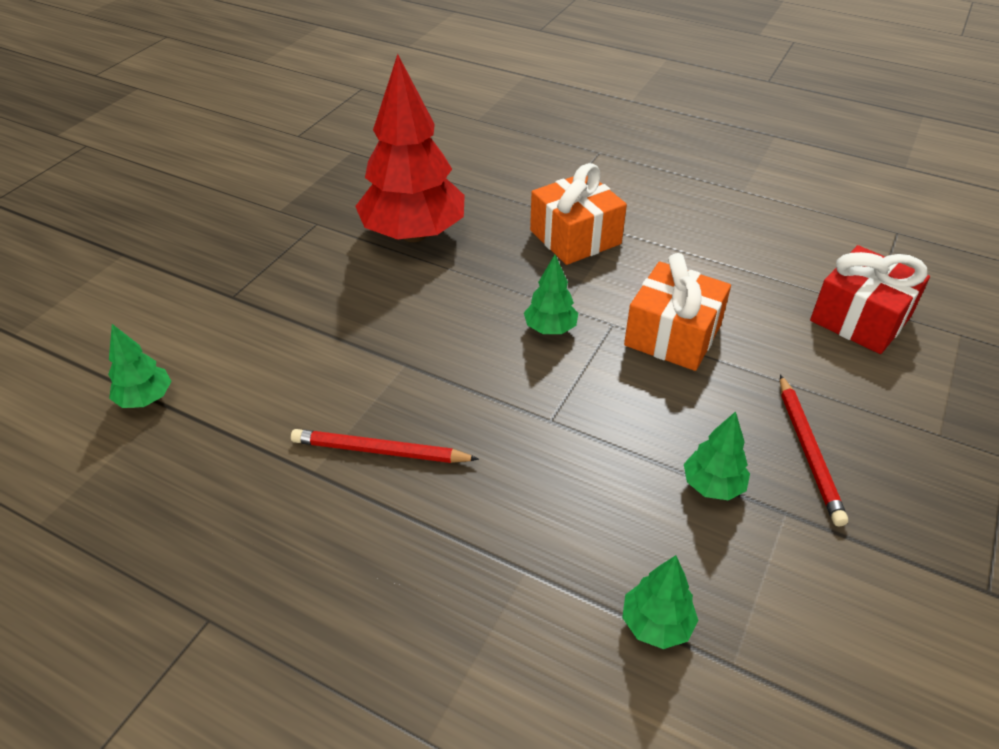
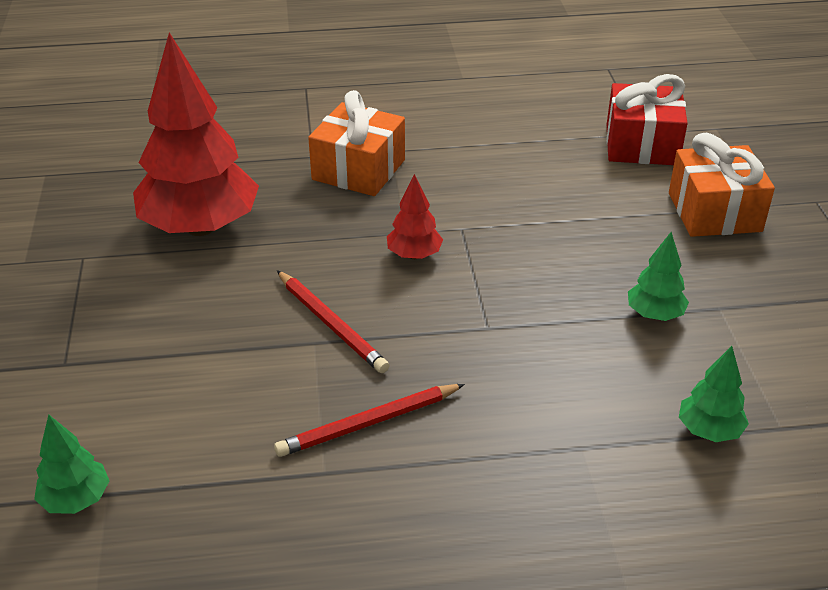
camera: 35 degrees left, 5 degrees down
(550, 329) = (414, 255): green tree -> red tree
(672, 335) = (518, 216): orange gift -> orange gift (714, 212)
(808, 451) = (694, 257): red pencil -> red pencil (331, 324)

